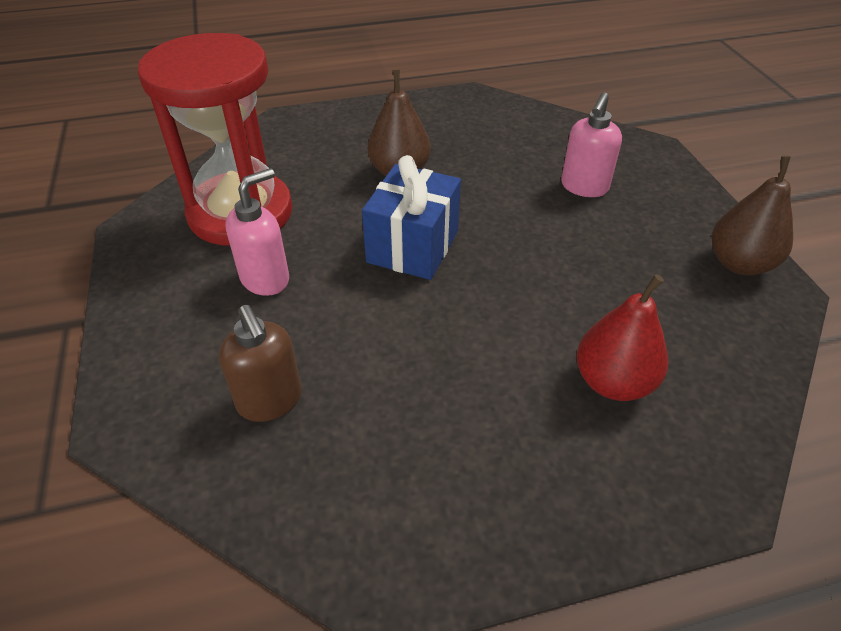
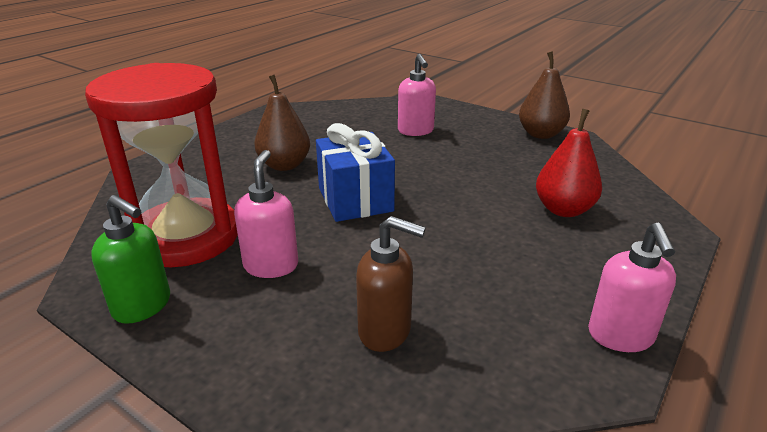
camera: 40 degrees left, 15 degrees down
(148, 264) = (143, 306): none -> green soap dispenser
(456, 560) = (620, 336): none -> pink soap dispenser

